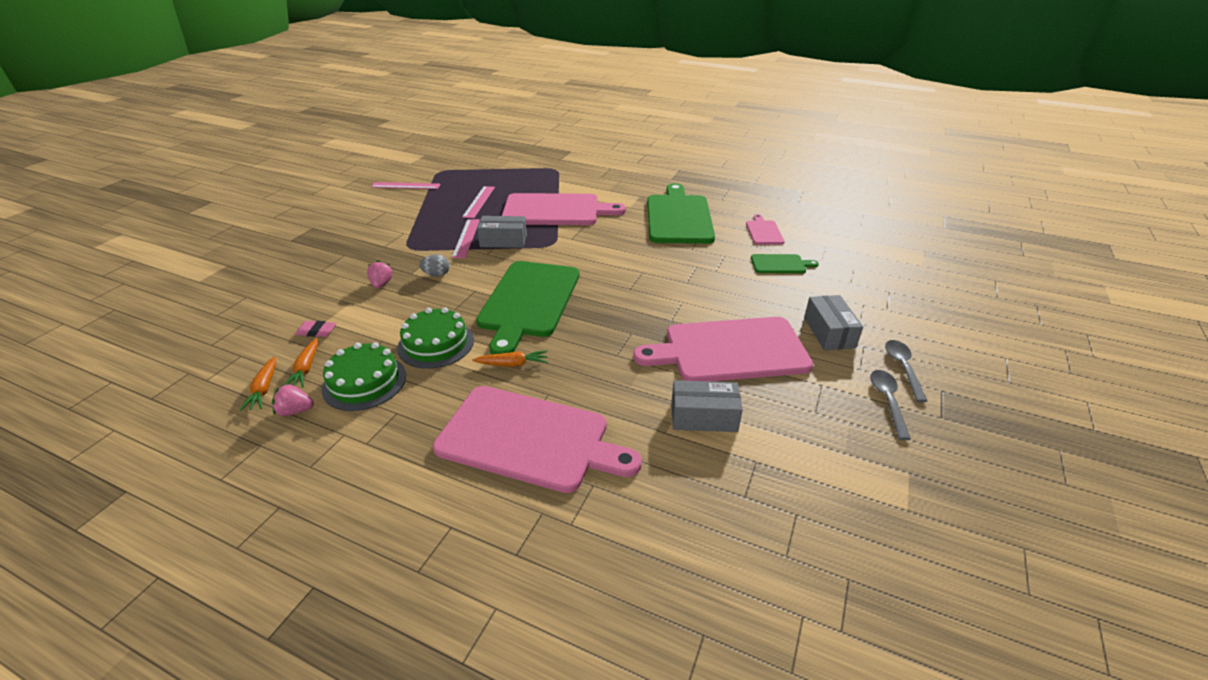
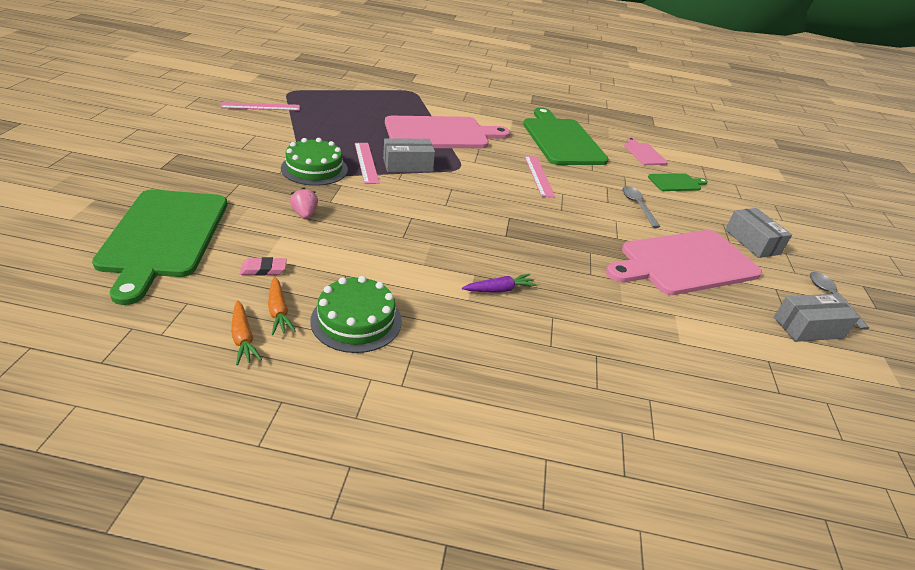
camera: 20 degrees left, 0 degrees up
(295, 411) = (298, 359): pink strawberry -> none
(436, 274) = (360, 202): grey egg -> none
(436, 344) = (407, 274): green cake -> green cake (314, 169)
(479, 202) = (354, 124): pink ruler -> pink ruler (539, 176)
(512, 364) = (499, 290): orange carrot -> purple carrot
(528, 301) = (474, 226): green cutting board -> green cutting board (163, 236)
(529, 439) = (564, 362): pink cutting board -> none
(703, 417) = (702, 325): grey box -> grey box (808, 328)
(903, 368) = (825, 269): grey spoon -> grey spoon (637, 206)

